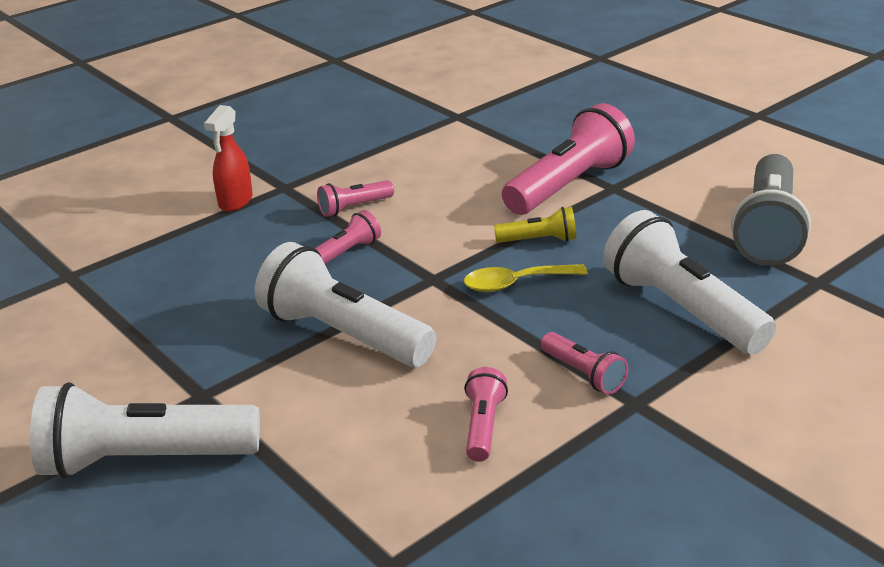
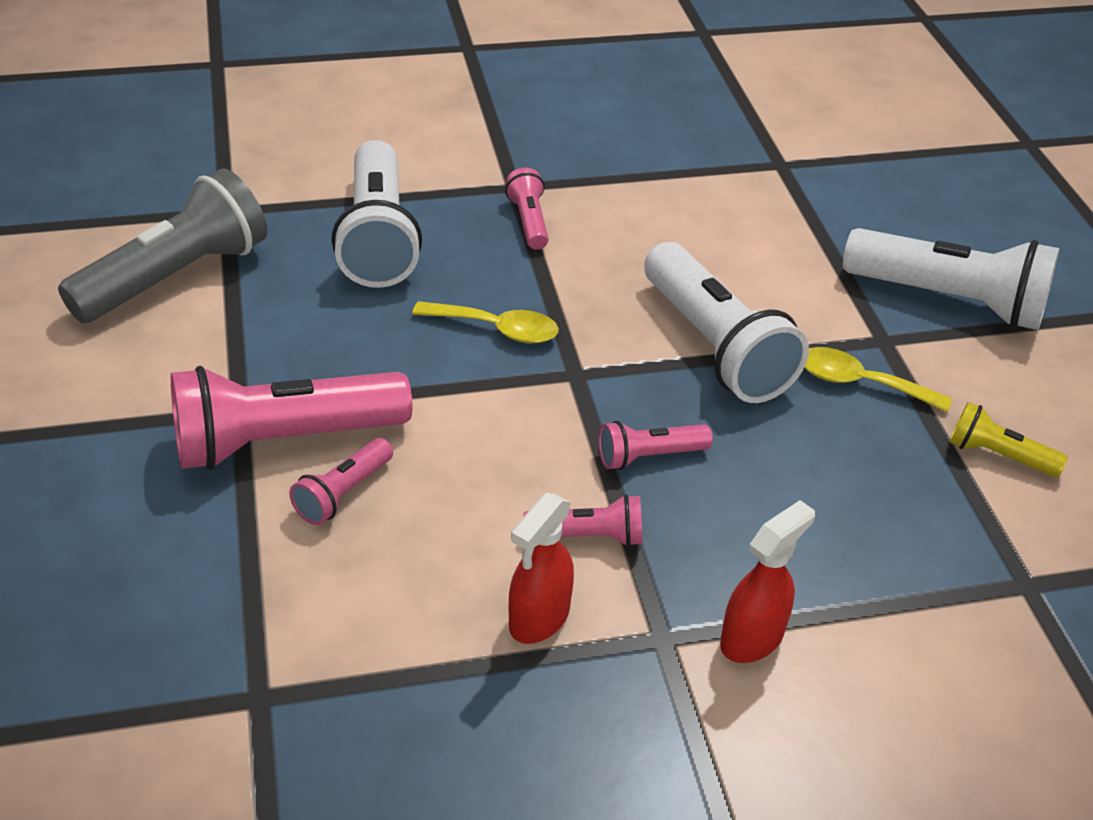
camera: 155 degrees left, 10 degrees up
(213, 352) = (860, 383): none -> yellow spoon
(354, 173) = (538, 619): none -> red spray bottle
(483, 426) = (648, 217): pink flashlight -> pink flashlight (343, 493)
(539, 240) = (415, 372): yellow flashlight -> yellow flashlight (998, 455)

